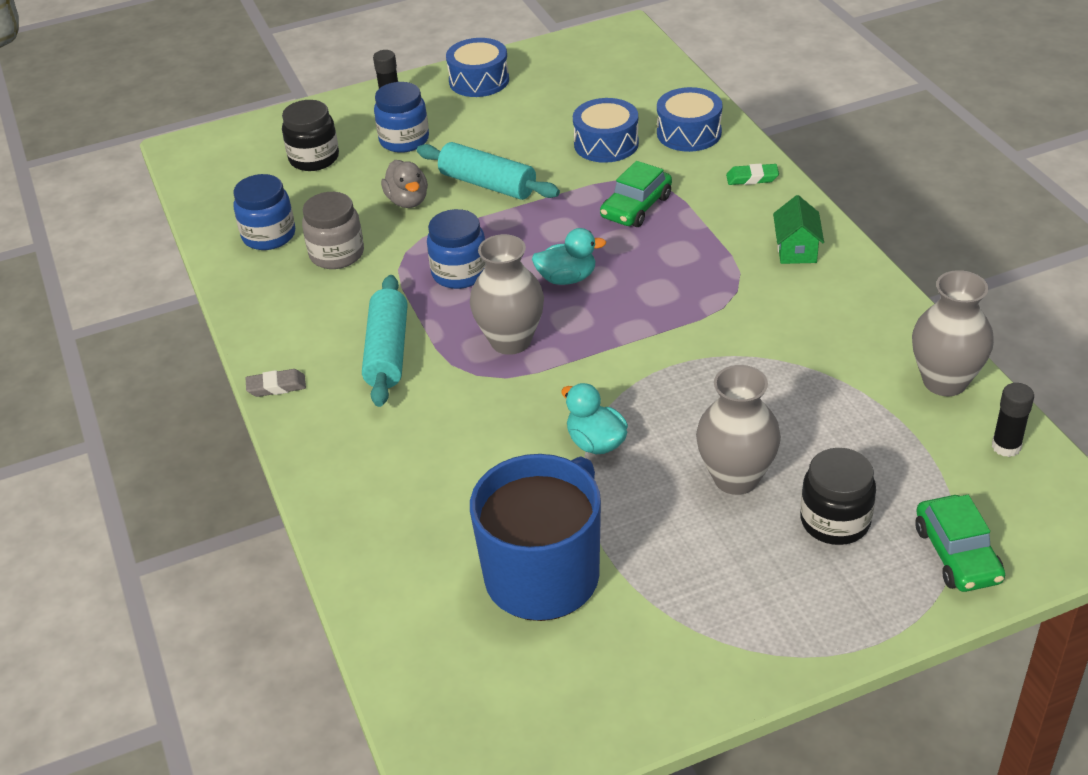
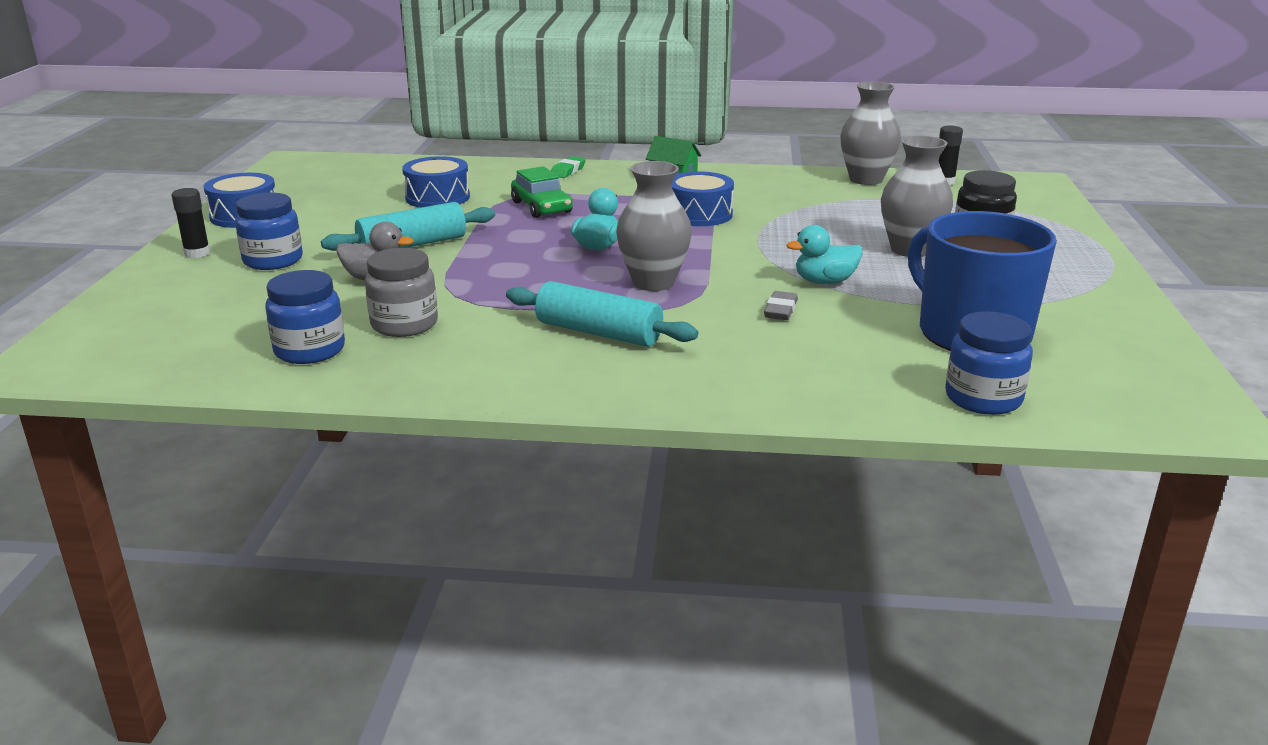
camera: 65 degrees left, 15 degrees down
(276, 386) = (581, 395): grey eraser -> grey eraser (780, 310)
(314, 158) = (215, 303): black jar -> none
(459, 273) = (526, 281): blue jar -> blue jar (983, 398)
(689, 133) = (476, 173): blue drum -> blue drum (699, 214)
(957, 554) = (1036, 214): green car -> none

